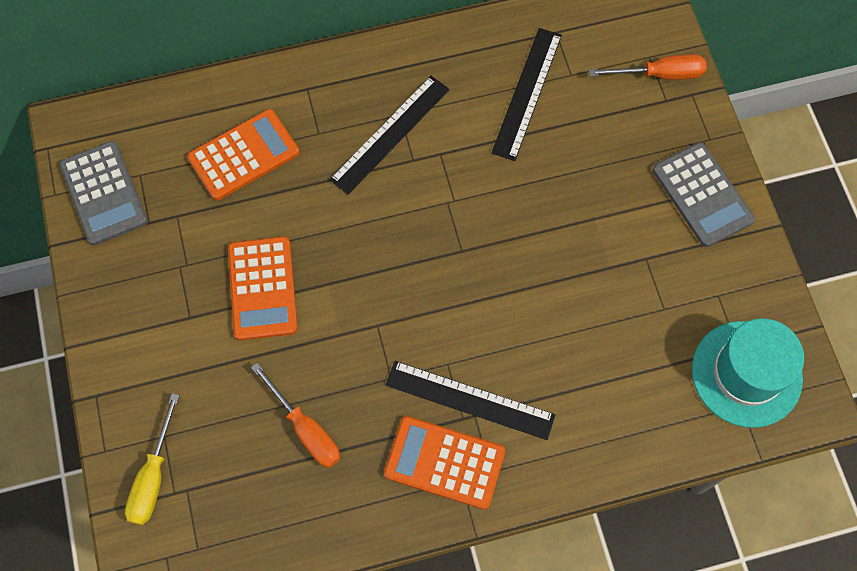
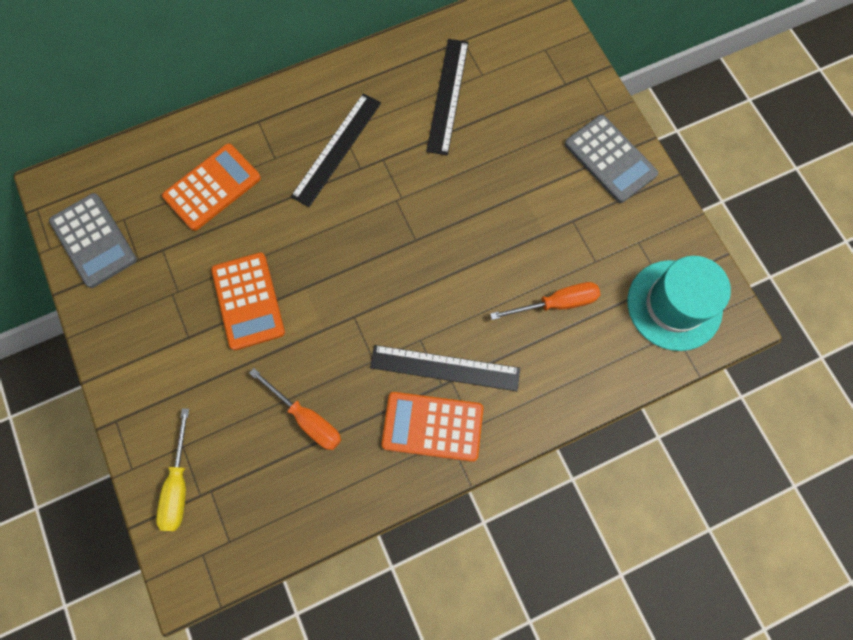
camera: 10 degrees left, 5 degrees up
(659, 74) = (556, 63): orange screwdriver -> orange screwdriver (556, 303)

